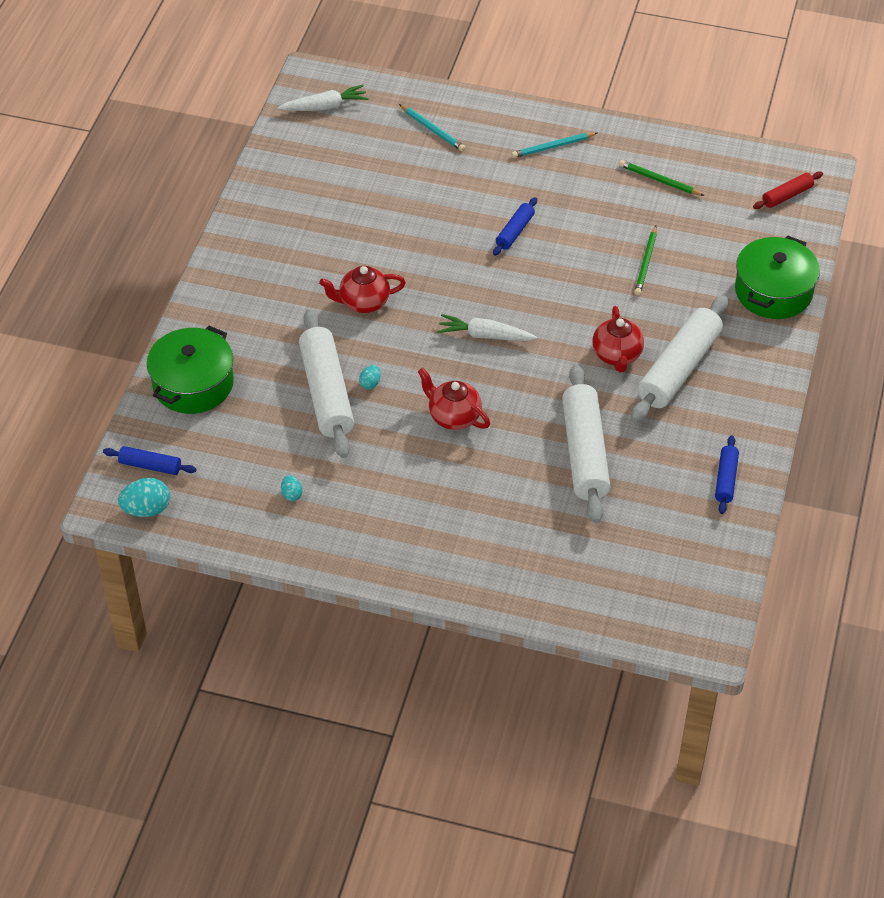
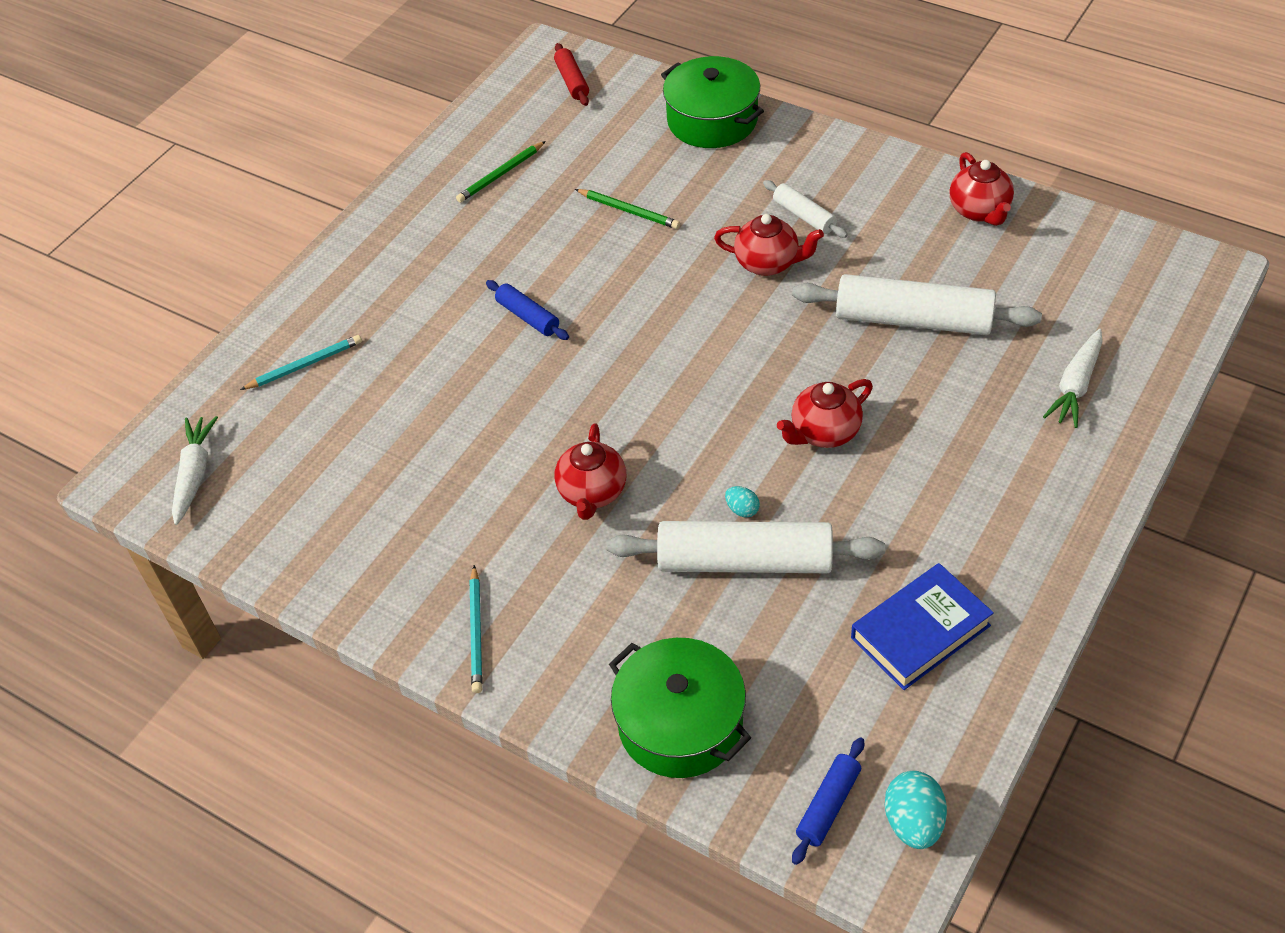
camera: 70 degrees left, 0 degrees up
(291, 494) = (920, 631): turquoise egg -> blue book
(485, 335) = (695, 377): white carrot -> white carrot (1075, 385)
(553, 147) = (397, 255): turquoise pencil -> turquoise pencil (476, 632)
(678, 368) = (804, 216): white rolling pin -> white rolling pin, size x0.49
(726, 479) = (979, 211): blue rolling pin -> red teapot

